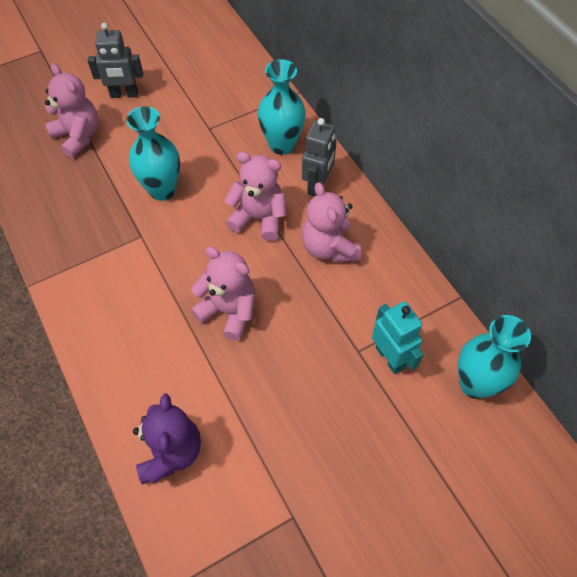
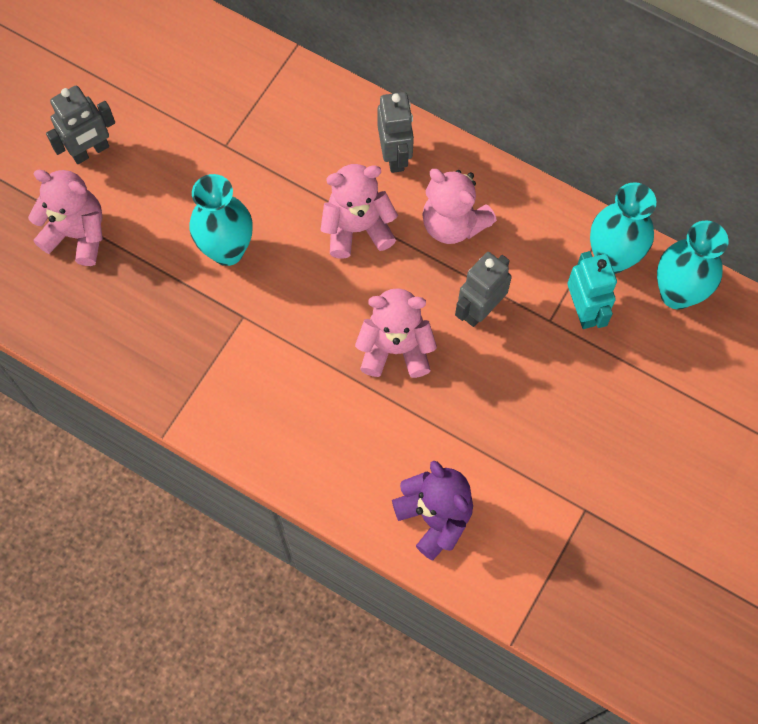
camera: 30 degrees left, 10 degrees up
(282, 145) = (323, 125): turquoise vase -> turquoise vase (612, 258)
(309, 315) = (480, 309): none -> grey robot
(390, 357) = (584, 310): turquoise robot -> turquoise robot turned 45 degrees clockwise

